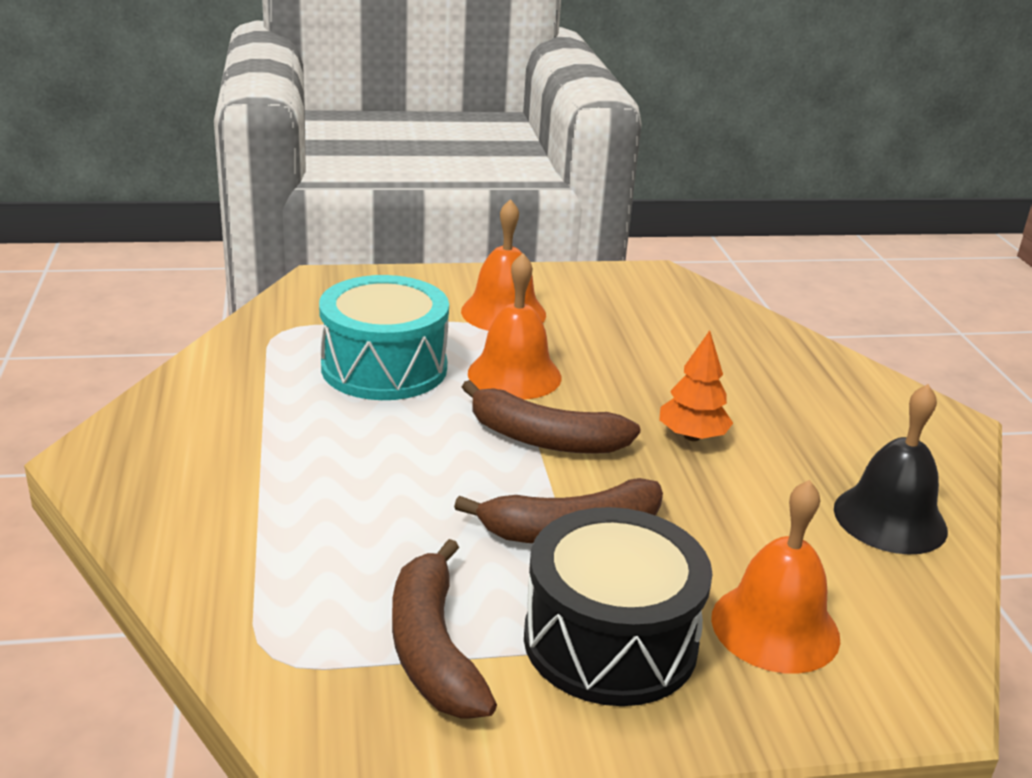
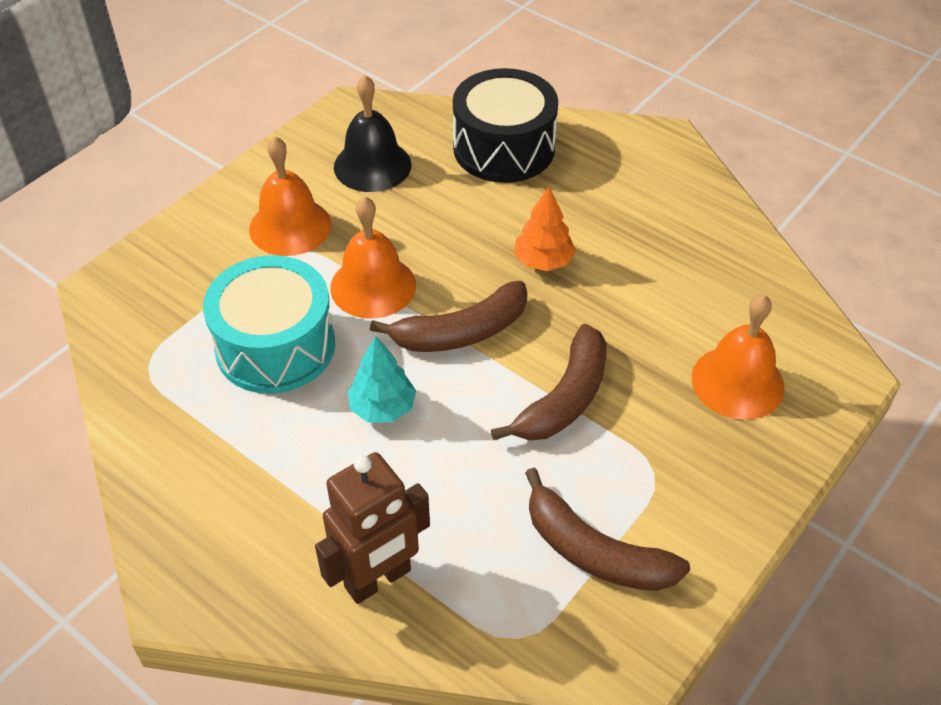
camera: 40 degrees left, 20 degrees up
(231, 540) = (378, 579): none -> brown robot
(405, 445) = (382, 407): none -> turquoise tree
(610, 641) = (673, 463): black drum -> black drum (504, 148)
(890, 519) = (711, 250): black bell -> black bell (372, 165)

